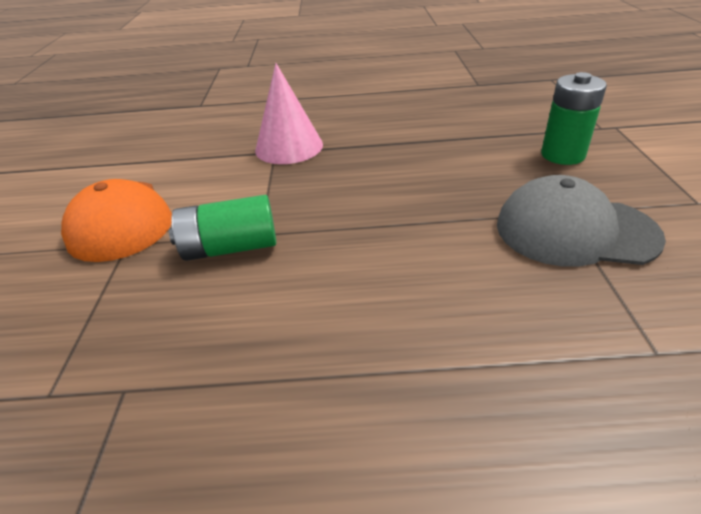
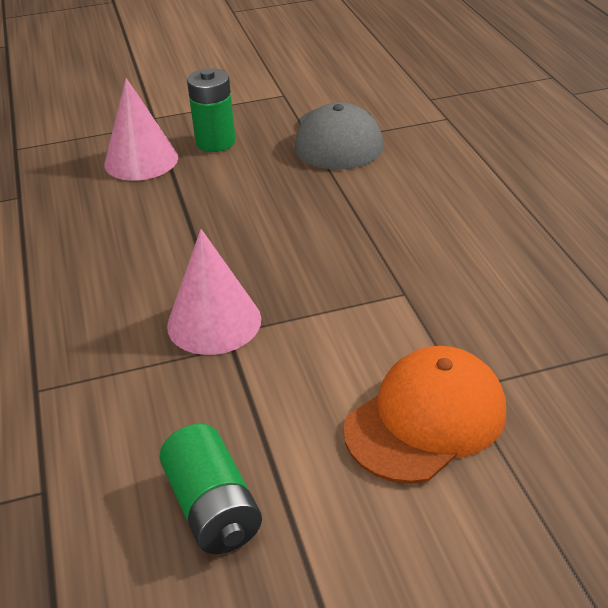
camera: 105 degrees left, 0 degrees up
(230, 247) = (434, 305): green battery -> green battery (213, 508)
(527, 122) = (141, 160): none -> pink cone

